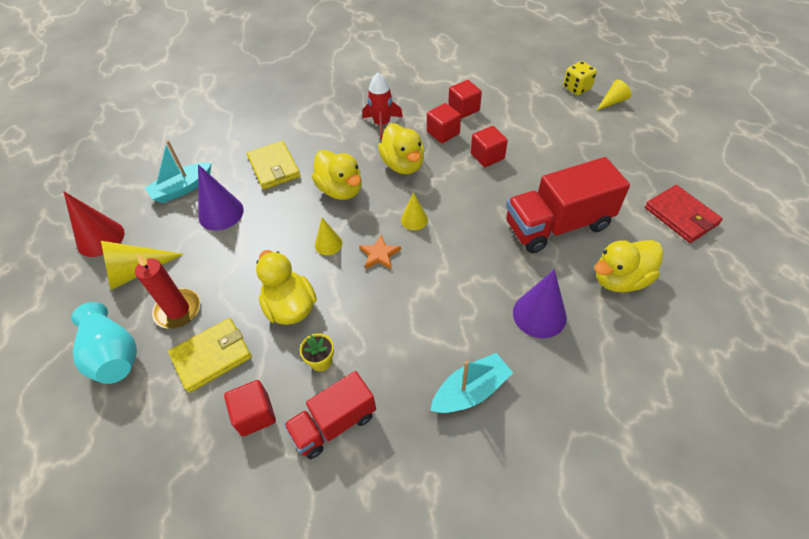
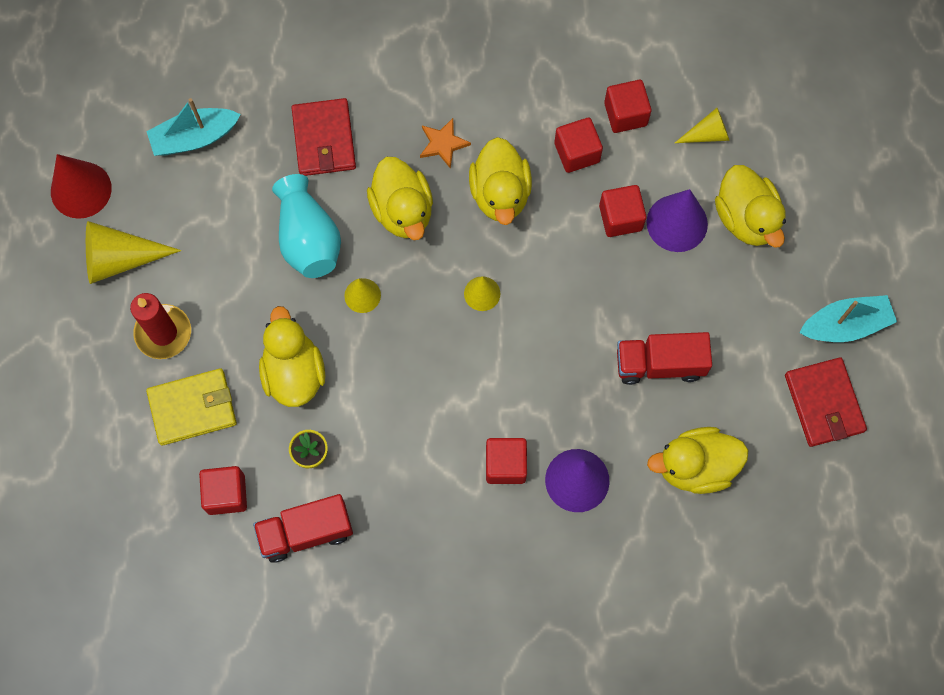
camera: 15 degrees right, 20 degrees up
(114, 355) = (85, 370): turquoise vase -> turquoise vase (308, 239)
(221, 213) = (238, 198): purple cone -> purple cone (677, 223)
(274, 167) = (324, 139): yellow wallet -> red wallet
(379, 254) = (421, 333): orange star -> orange star (443, 144)
(382, 124) = (496, 105): red rocket -> none
(470, 391) = (461, 545): turquoise boat -> turquoise boat (845, 325)
(480, 321) = (505, 465): none -> red cube
(557, 225) = (660, 364): red truck -> red truck, size x0.64
(566, 136) = (746, 218): none -> yellow duck
(577, 88) = (811, 127): yellow dice -> none
(612, 102) = (849, 173): yellow cone -> yellow cone (707, 134)

